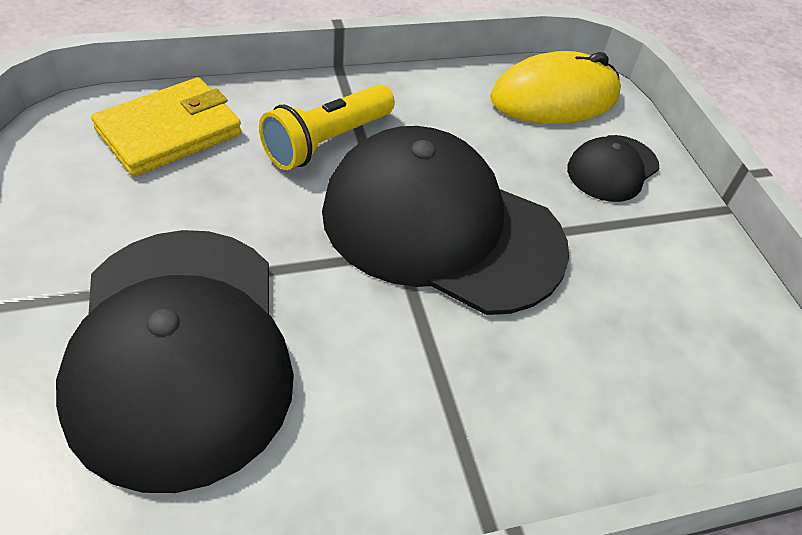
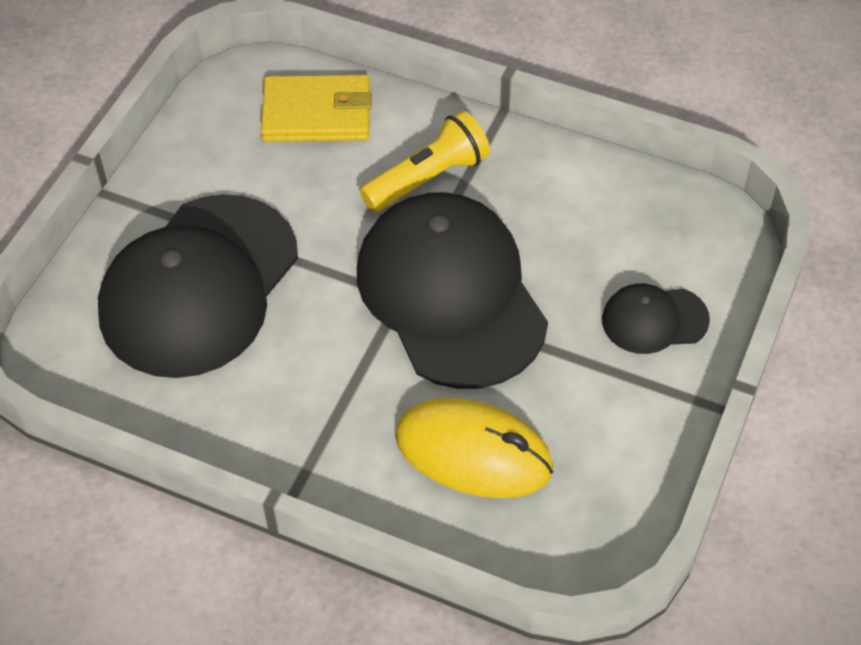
camera: 45 degrees right, 5 degrees up
(326, 142) = (428, 178): yellow flashlight -> yellow flashlight turned 150 degrees clockwise
(554, 98) = (675, 229): yellow mouse -> yellow mouse (473, 452)

